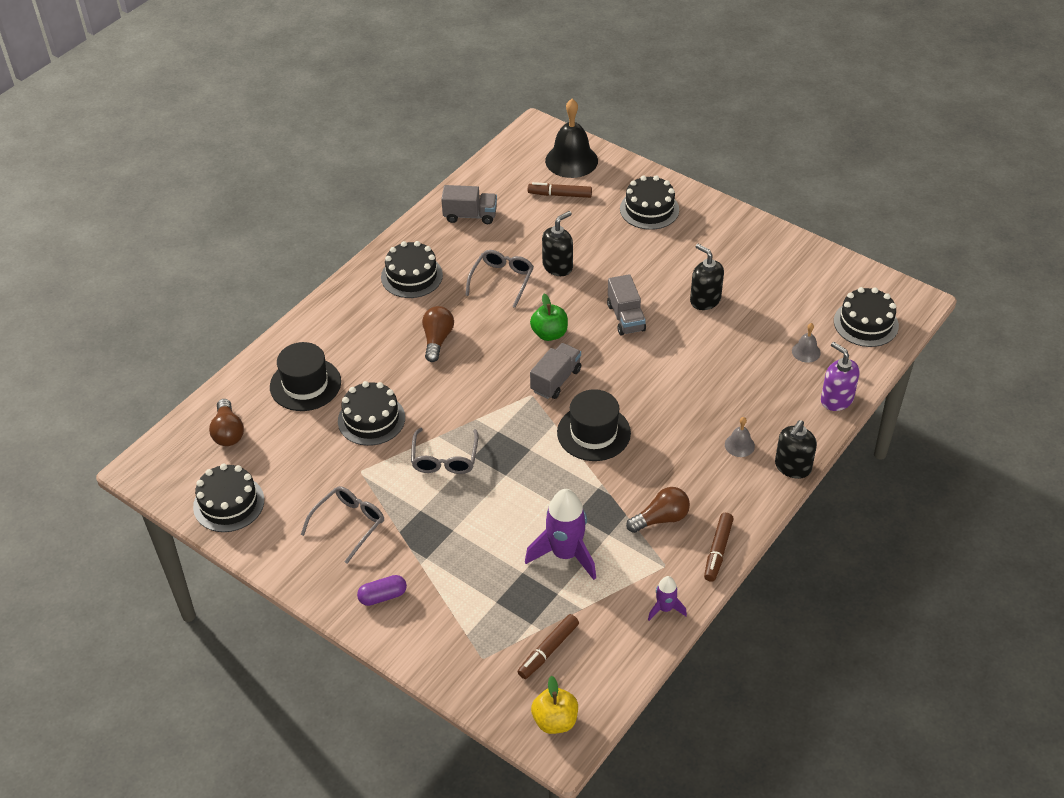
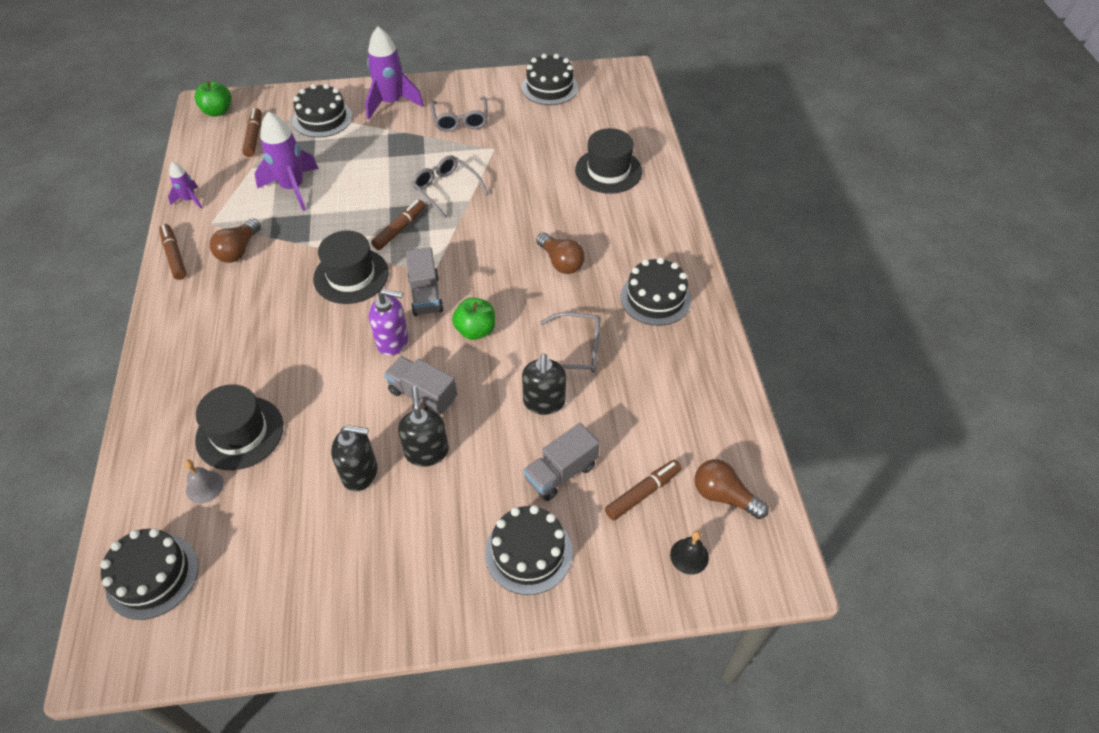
camera: 135 degrees right, 5 degrees up
(228, 432) = (611, 116): brown light bulb -> brown light bulb (724, 496)
(371, 419) = (530, 180): black cake -> black cake (322, 118)
(382, 596) = (391, 103): purple capsule -> purple rocket
(470, 215) = (692, 395): grey truck -> grey truck (561, 473)
(502, 280) = (576, 350): grey glasses -> grey glasses turned 60 degrees counterclockwise
(518, 447) = (400, 229): none -> brown marker
(555, 721) = (218, 111): yellow apple -> green apple
(571, 160) = (689, 556): black bell -> black bell, size x0.48
(739, 445) = (212, 345): grey bell -> none
(762, 370) = (240, 433): none -> black hat
(792, 467) = (148, 357): black soap dispenser -> black soap dispenser (427, 451)
(836, 399) = (139, 452): purple soap dispenser -> purple soap dispenser (393, 341)

